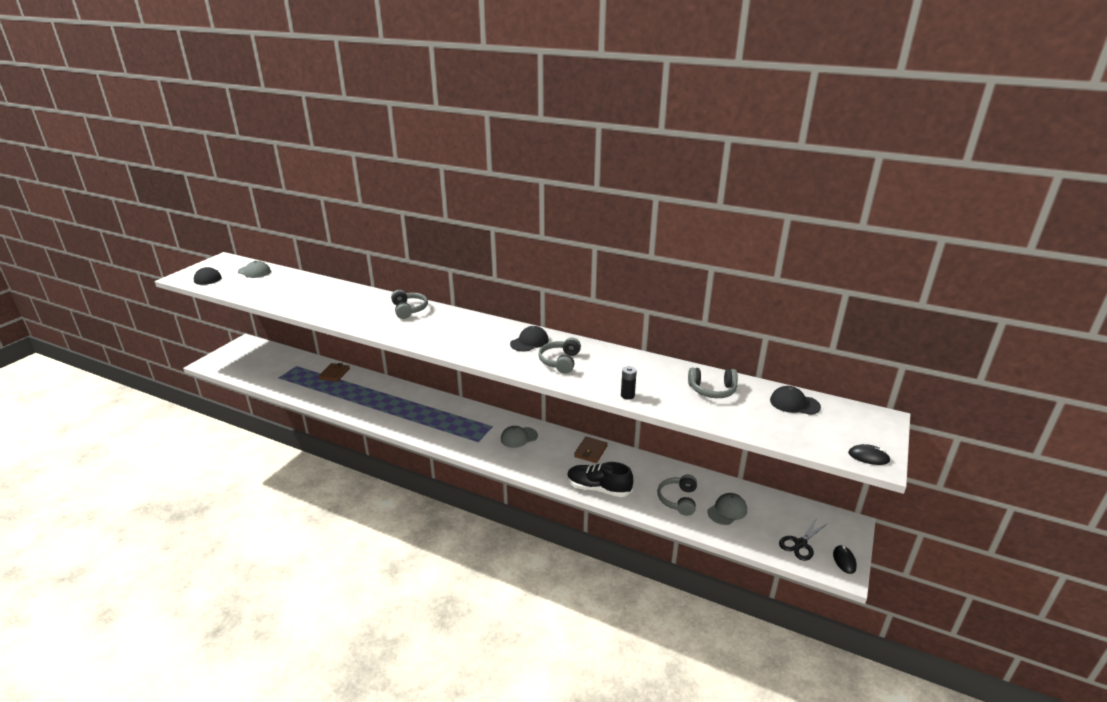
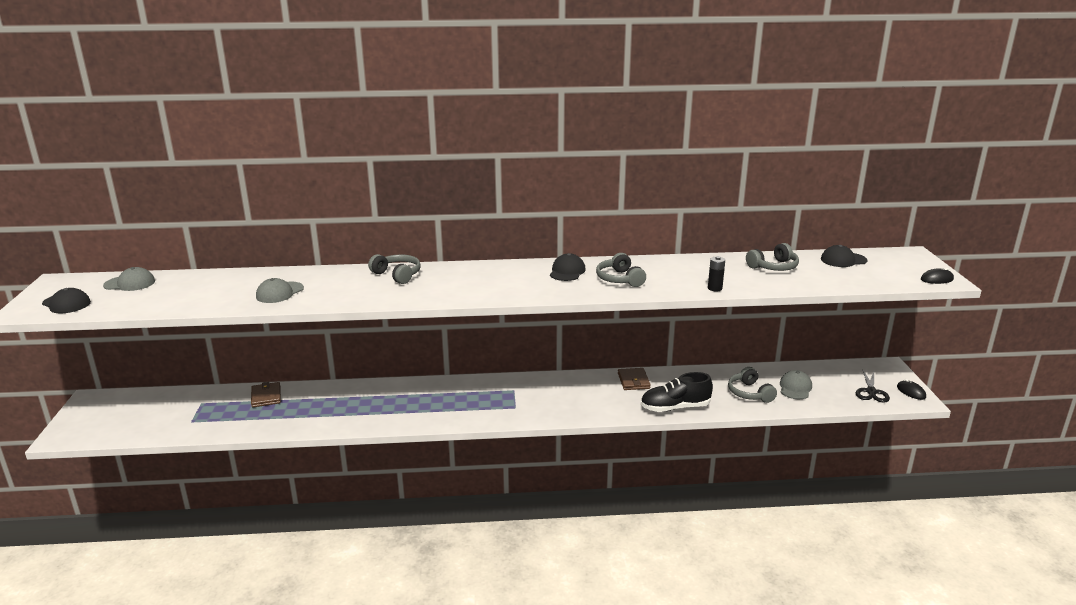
camera: 30 degrees left, 5 degrees down
(518, 437) = (552, 391): grey cap -> grey cap (279, 293)

